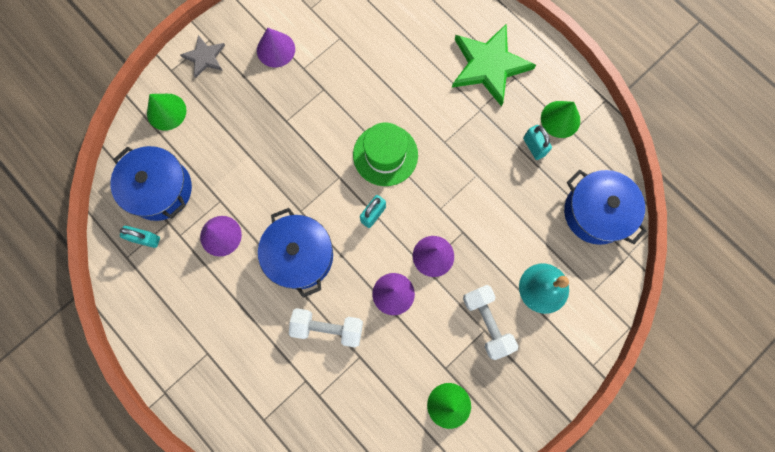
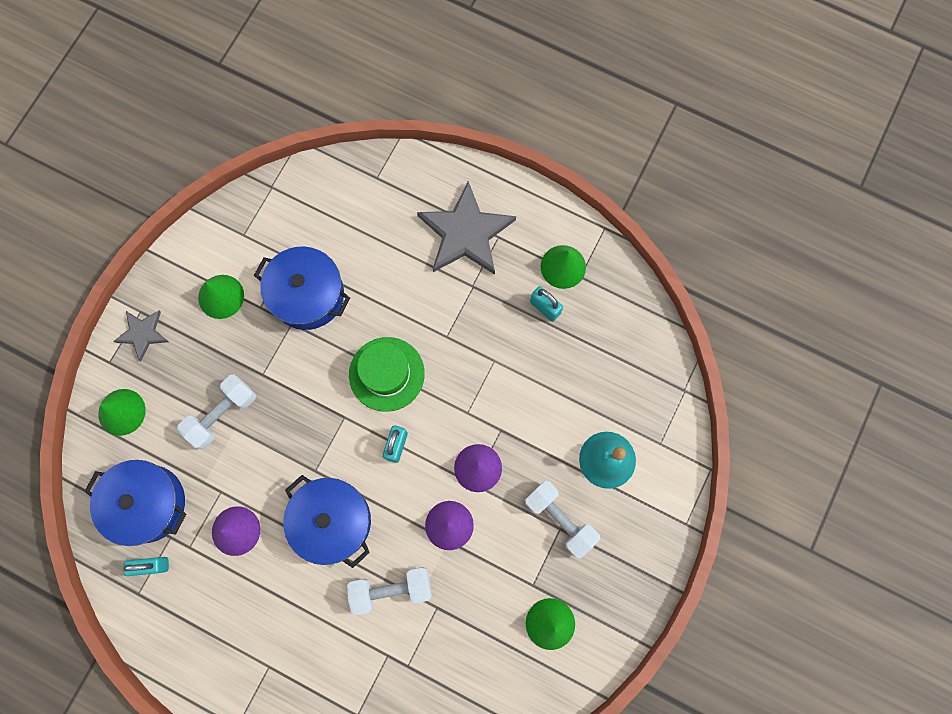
camera: 20 degrees left, 0 degrees up
(243, 141) = (222, 414): none -> white dumbbell
(276, 49) = (221, 296): purple cone -> green cone
(489, 66) = (466, 233): green star -> grey star
(596, 212) = (635, 357): blue pot -> blue pot (308, 295)

